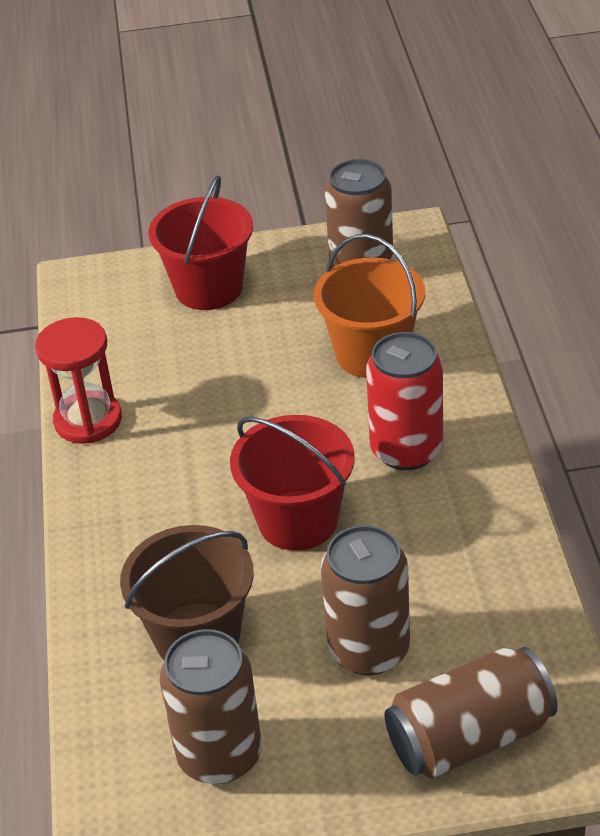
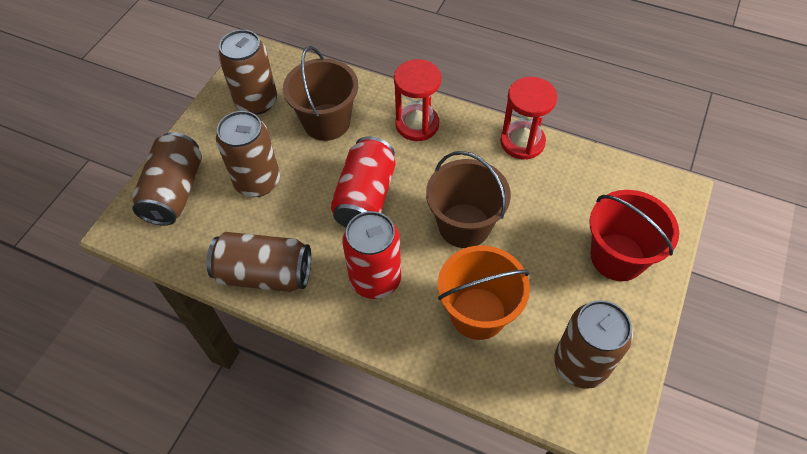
camera: 120 degrees right, 15 degrees up
(129, 534) = (417, 124): none -> red hourglass
(265, 413) = (464, 225): none -> brown bucket
(298, 520) = (365, 197): red bucket -> red can
(494, 550) = (265, 274): none -> brown can

